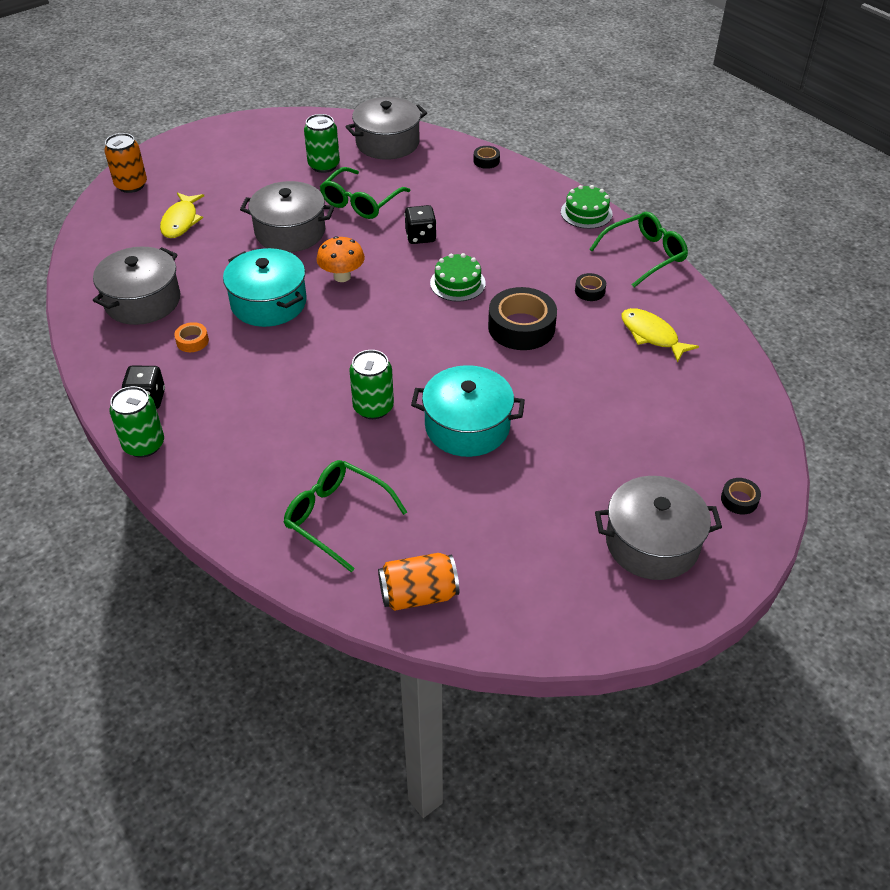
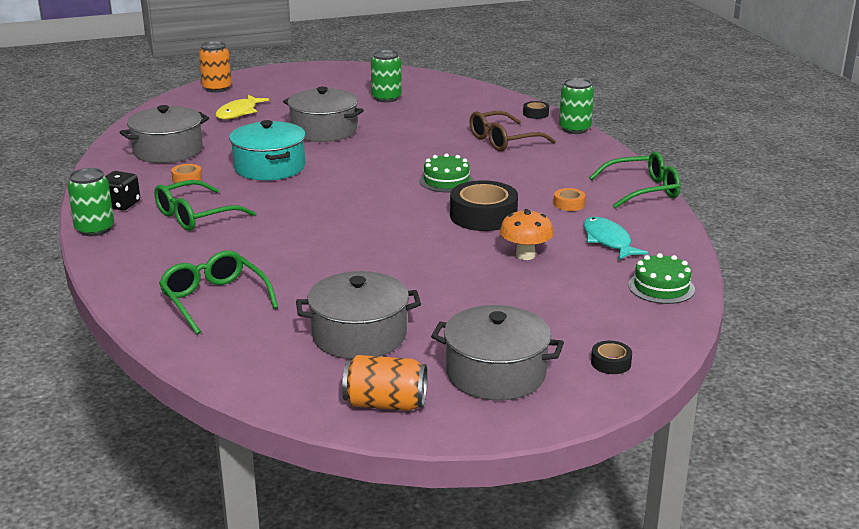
camera: 20 degrees right, 20 degrees down
(342, 276) = (346, 162): orange mushroom -> orange mushroom (525, 255)
(360, 202) = (400, 122): green glasses -> green glasses (195, 216)
(373, 407) = (305, 241): green can -> green can (574, 129)
(387, 143) = (454, 93): grey pot -> grey pot (359, 335)
(418, 594) = (244, 361): orange can -> orange can (385, 404)
(420, 236) = (436, 149): black dice -> none
(467, 426) = (380, 267): turquoise pot -> none
(478, 209) = (503, 141): none -> brown glasses
(586, 213) = (606, 157): green cake -> green cake (661, 287)
(589, 291) = (569, 204): black tape -> orange tape
(651, 335) = (608, 241): yellow fish -> turquoise fish

